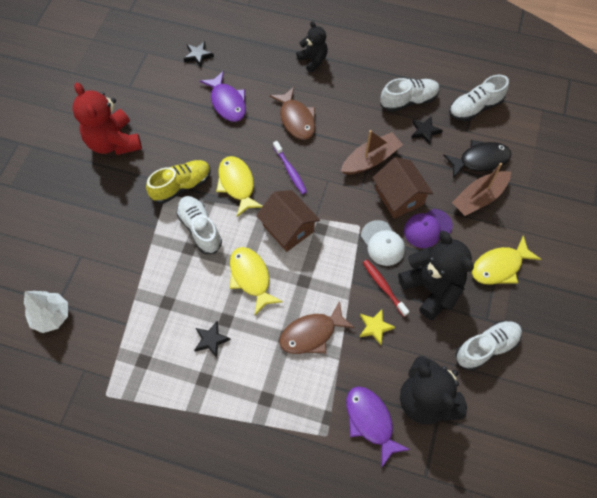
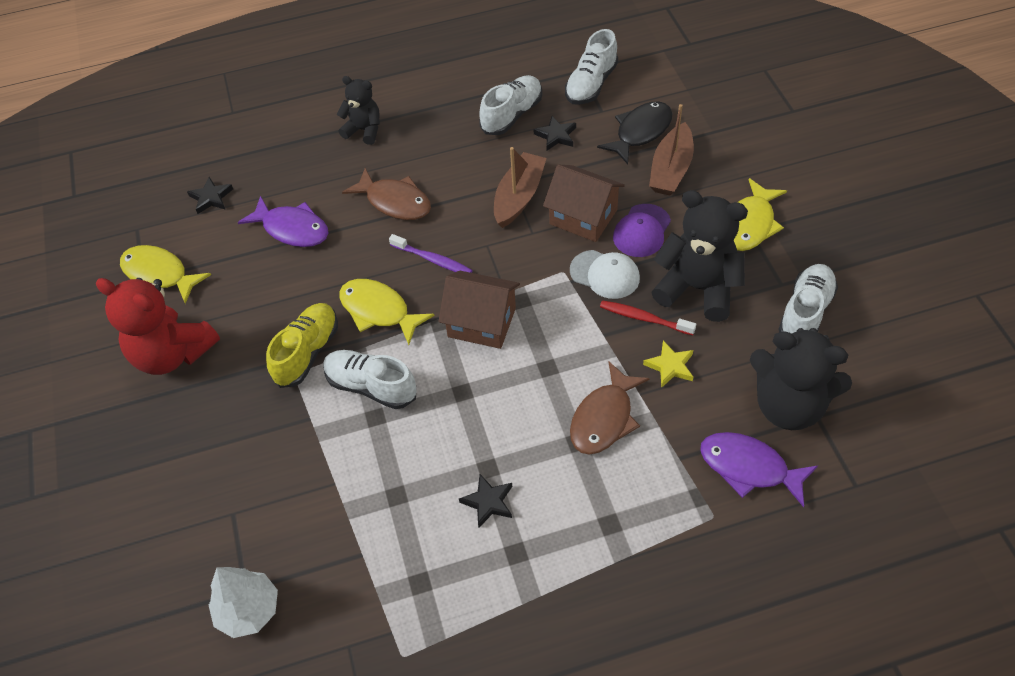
camera: 30 degrees left, 10 degrees down
(251, 278) = (481, 402): yellow fish -> yellow fish (159, 274)

